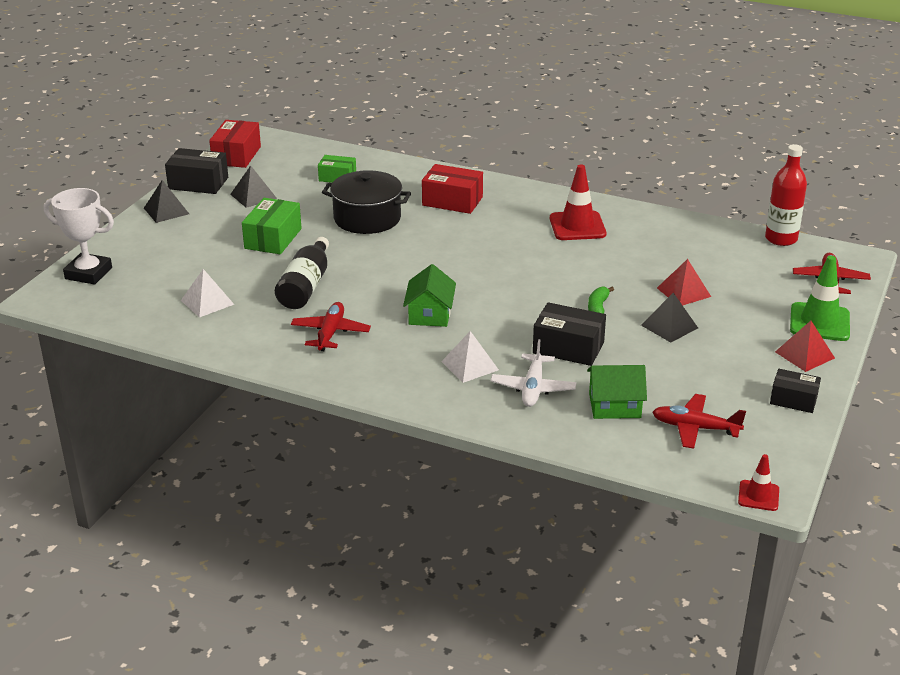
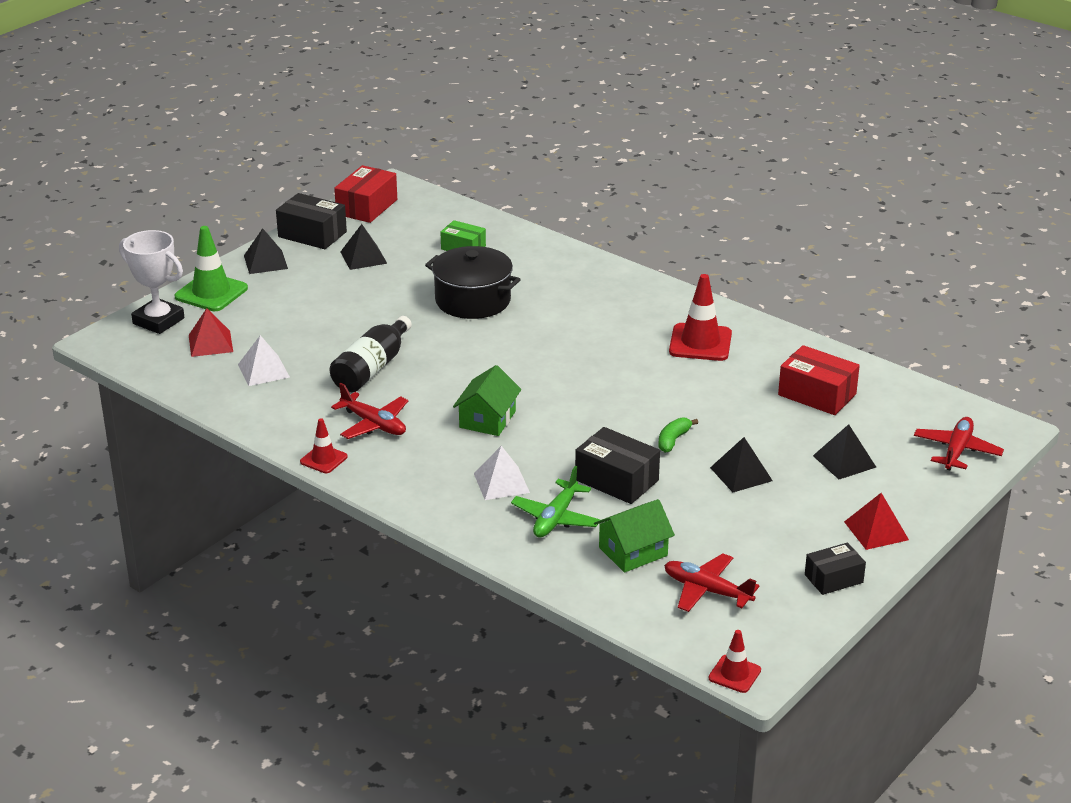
camera: 15 degrees right, 0 degrees up
(273, 238) = (362, 309): green box -> none
(299, 370) = (323, 459): none -> red traffic cone
(330, 333) = (373, 424): red plane -> red plane turned 105 degrees clockwise
(452, 201) = (575, 293): red box -> red box (817, 394)
(533, 388) = (556, 518): white plane -> green plane
(614, 405) = (633, 551): green house -> green house turned 45 degrees counterclockwise
(683, 292) = (779, 437): red pyramid -> red pyramid (210, 343)
(746, 303) = (844, 461): none -> black pyramid
(781, 239) = (928, 392): red bottle -> none
(793, 400) = (833, 578): black box -> black box turned 60 degrees counterclockwise
(819, 322) = (915, 496): green traffic cone -> green traffic cone (211, 293)

